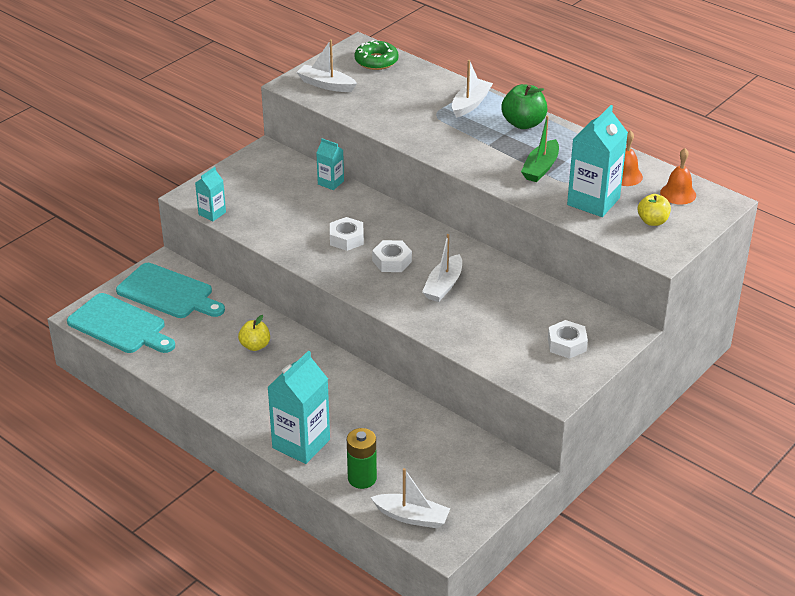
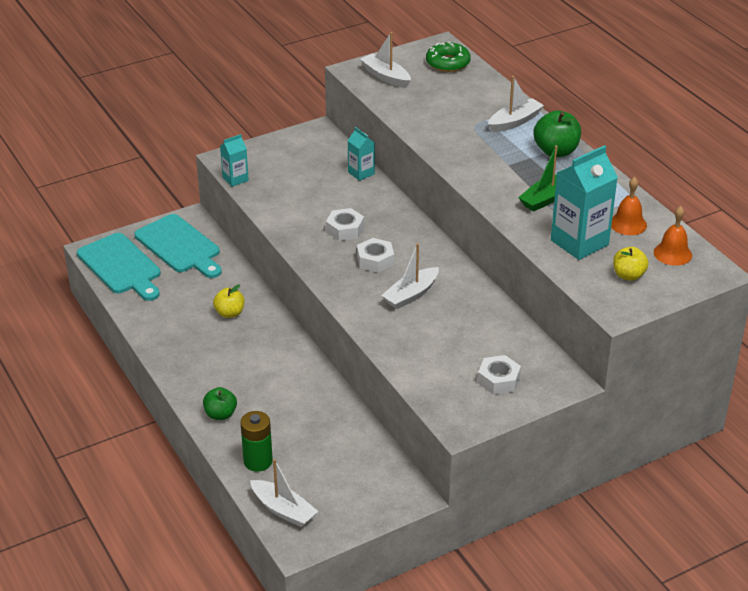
camera: 20 degrees right, 0 degrees up
(301, 443) = (220, 414): turquoise carton -> green apple

